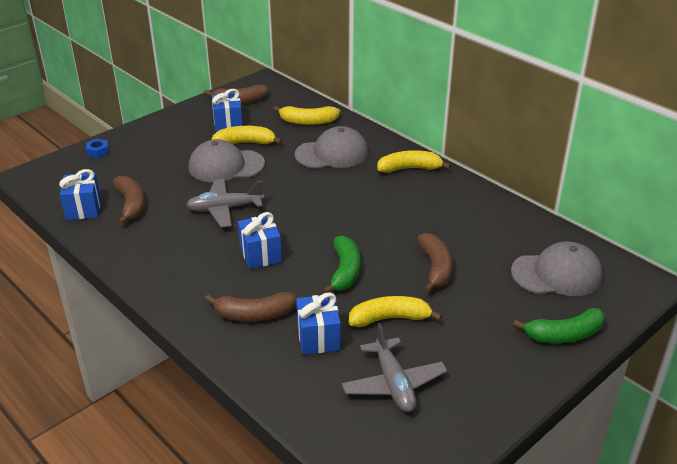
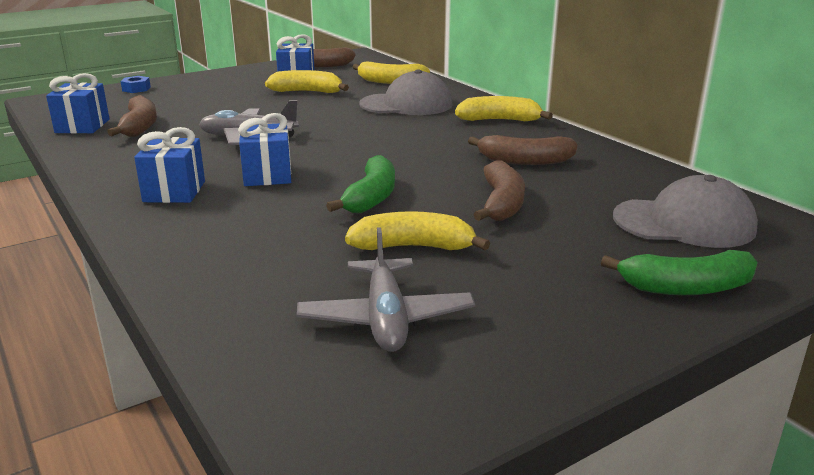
camera: 10 degrees right, 10 degrees down
(226, 166) = (273, 106): grey cap -> none
(254, 314) = (221, 227): brown banana -> brown banana (525, 161)
(318, 337) = (297, 257): blue gift -> blue gift (174, 191)

